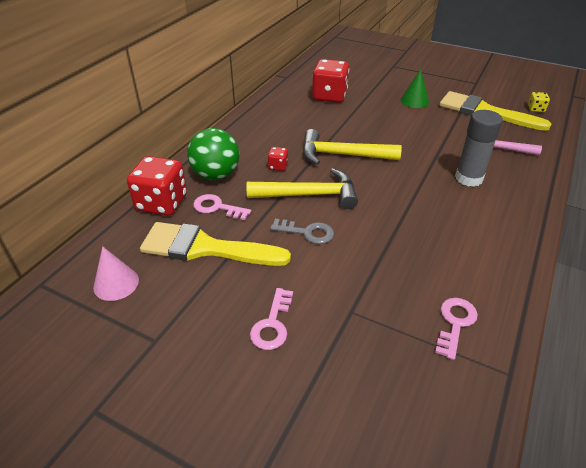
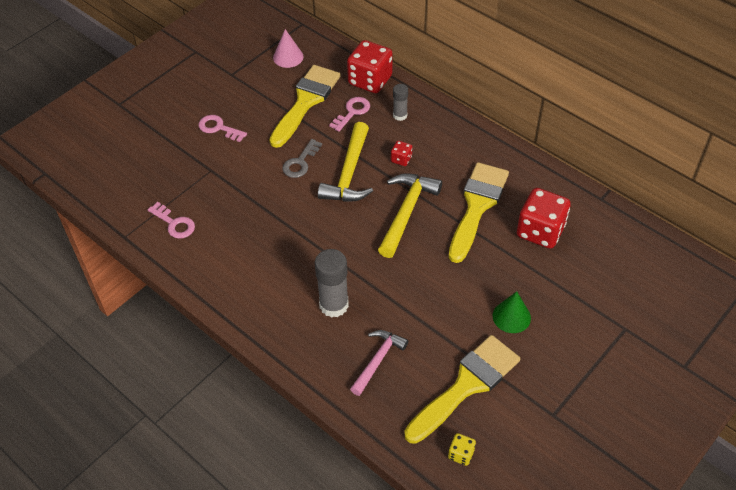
camera: 105 degrees right, 10 degrees up
(216, 175) = (400, 115): green ball -> grey glue stick
(318, 123) = (477, 206): none -> yellow brush

